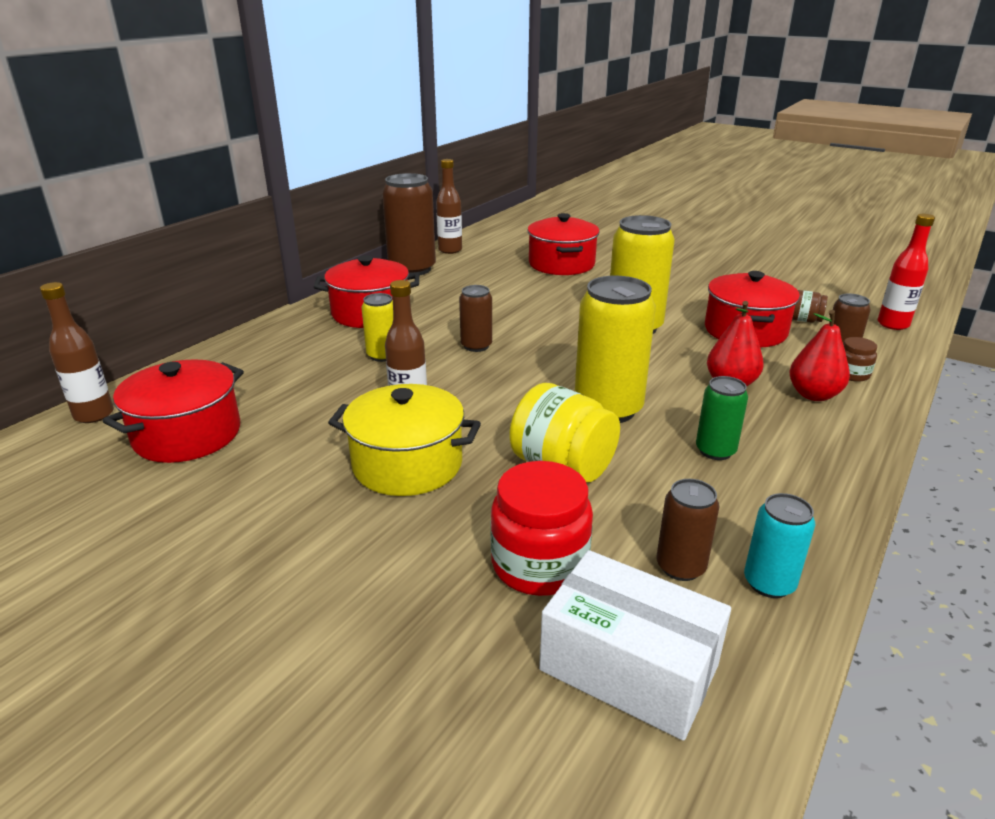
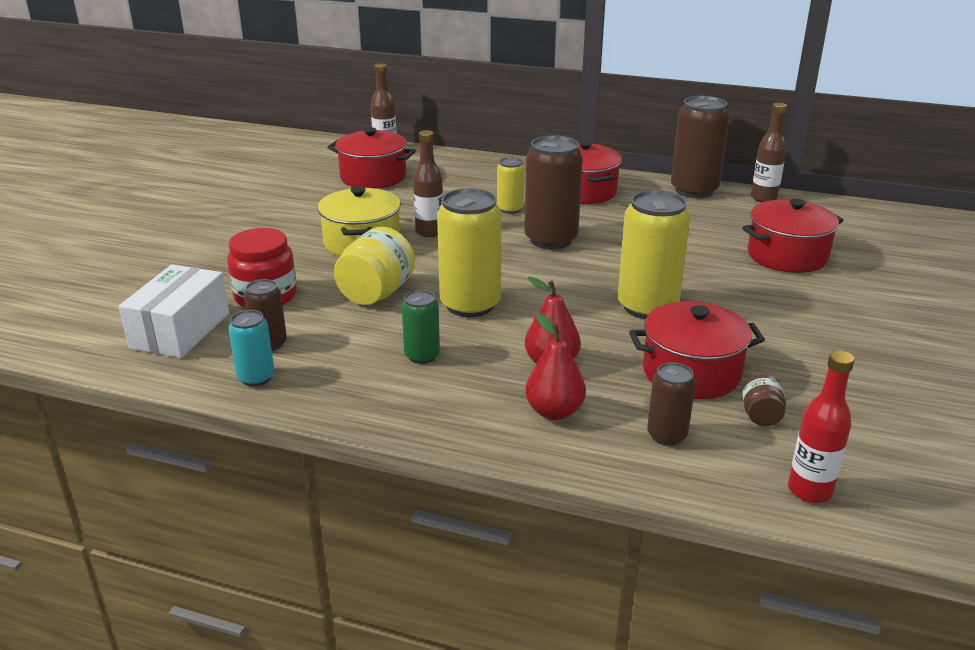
camera: 75 degrees right, 0 degrees up
(476, 346) = (551, 240): brown can -> brown can, size x1.86
(851, 374) = (621, 441): brown jar -> none

